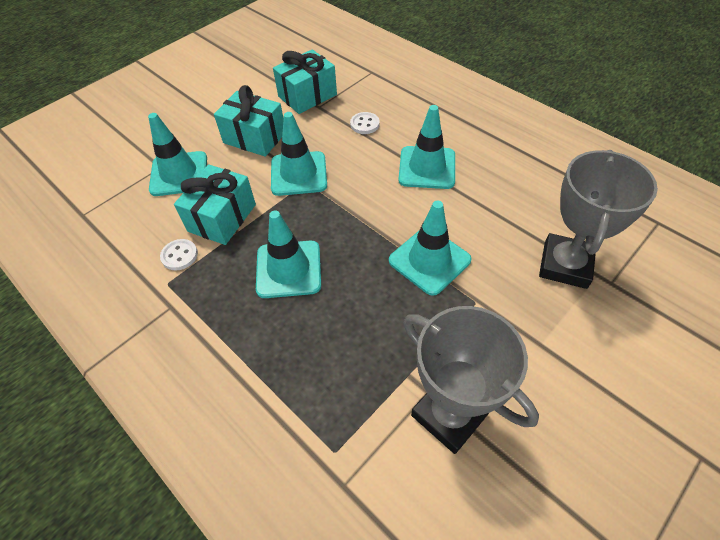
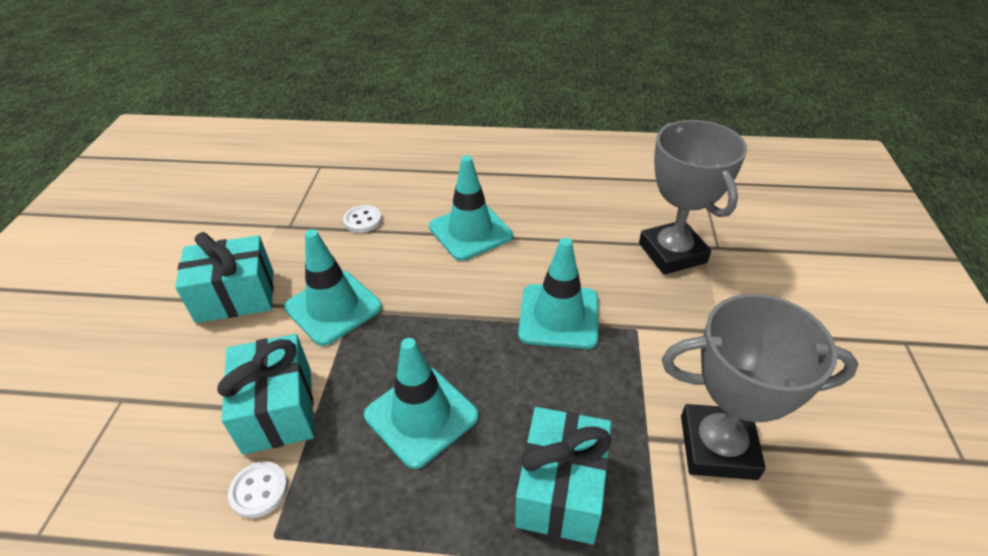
camera: 40 degrees left, 10 degrees down
(179, 174) = (161, 392): turquoise traffic cone -> none
(307, 96) = (264, 221): turquoise gift -> turquoise gift (561, 489)

